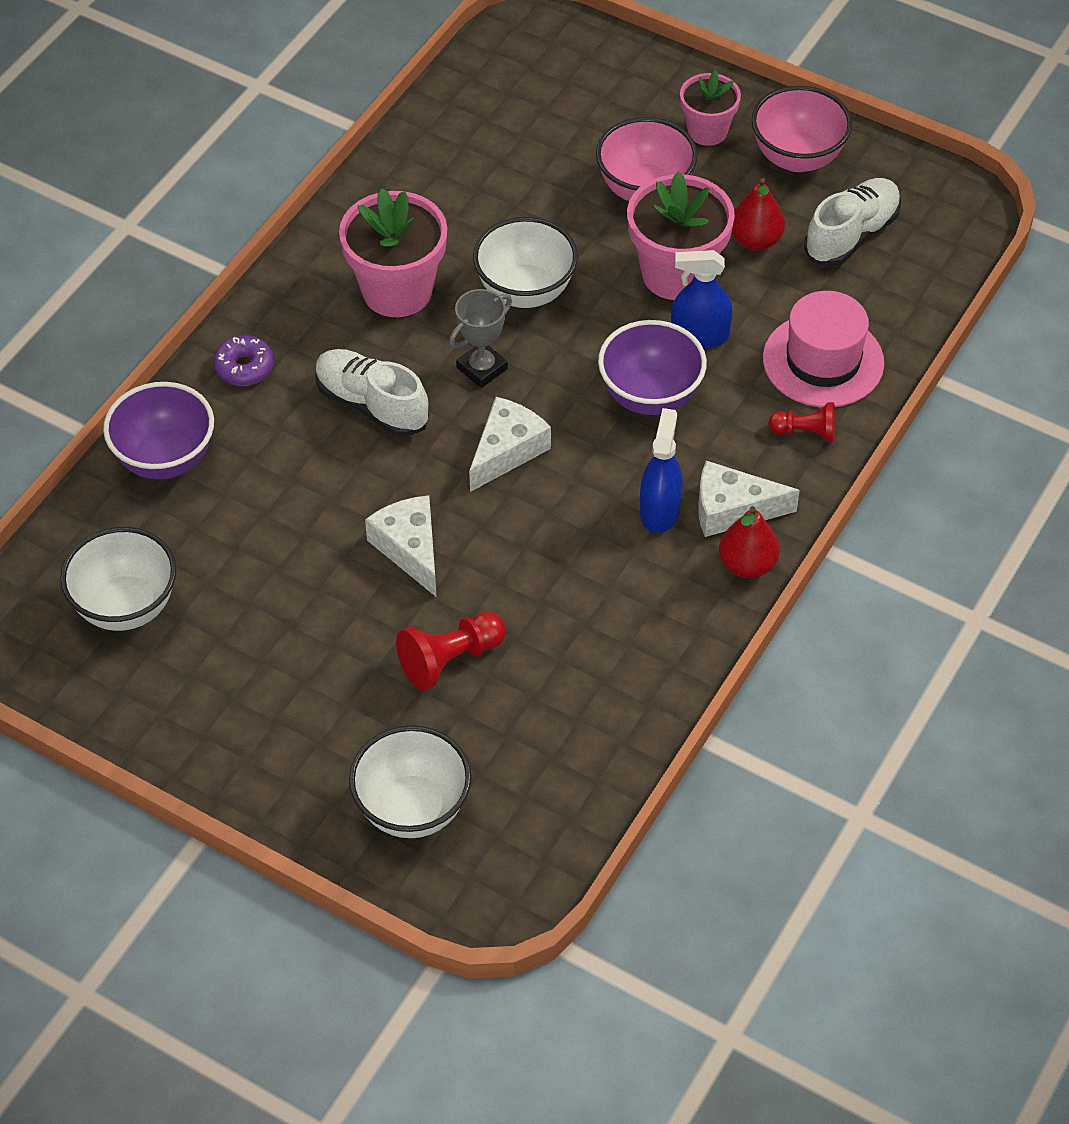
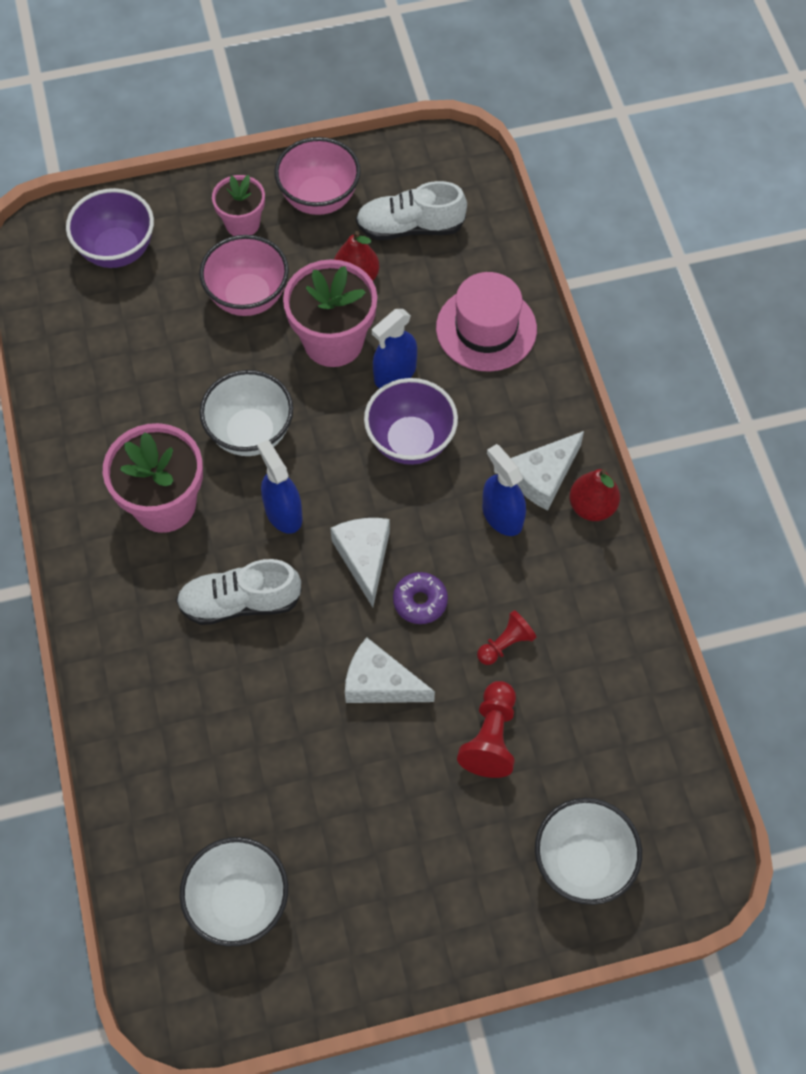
camera: 45 degrees left, 10 degrees up
(165, 459) = (143, 768): purple bowl -> purple bowl (117, 250)
(244, 367) = (121, 650): purple donut -> purple donut (420, 601)
(482, 368) = (283, 513): grey trophy -> blue spray bottle
(805, 432) = (528, 386): red pawn -> red pawn (505, 644)
(851, 235) = (410, 227): white shoe -> white shoe turned 90 degrees counterclockwise

